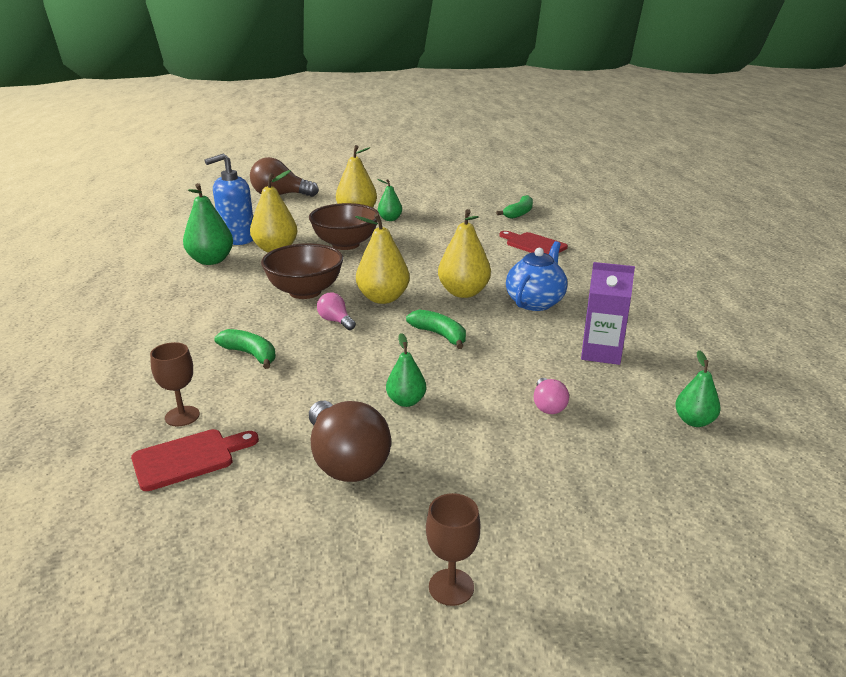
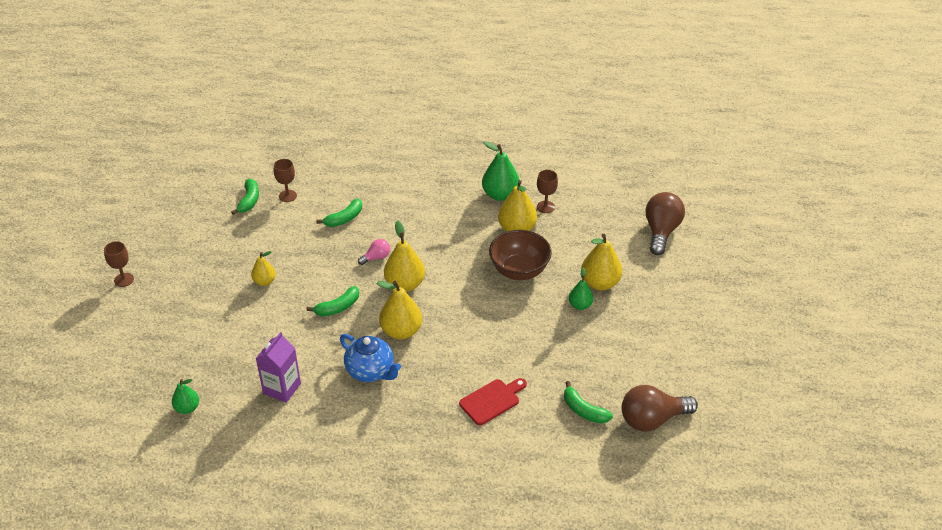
camera: 100 degrees right, 15 degrees up
(189, 458) = (249, 201): red cutting board -> green banana
(237, 239) = (545, 207): blue soap dispenser -> brown goblet
(305, 292) = (428, 244): brown bowl -> none
(346, 461) = (221, 254): brown light bulb -> brown light bulb (652, 419)
(406, 401) = (264, 281): green pear -> yellow pear
(548, 406) = (233, 343): pink light bulb -> none

